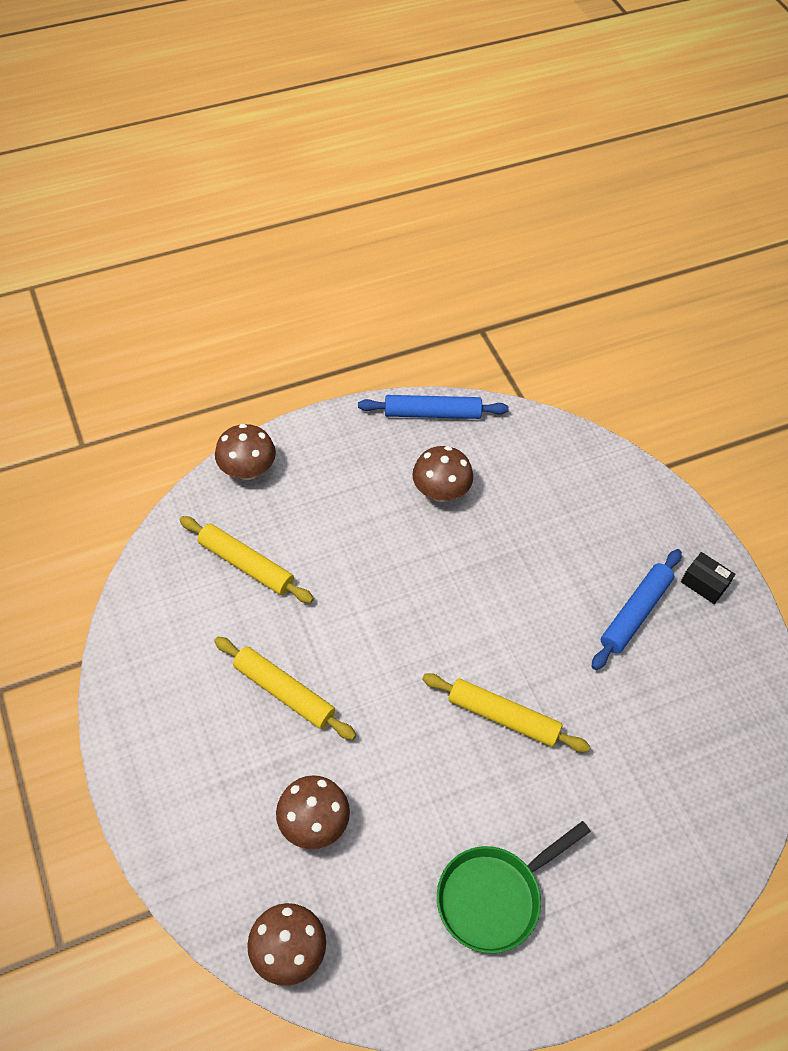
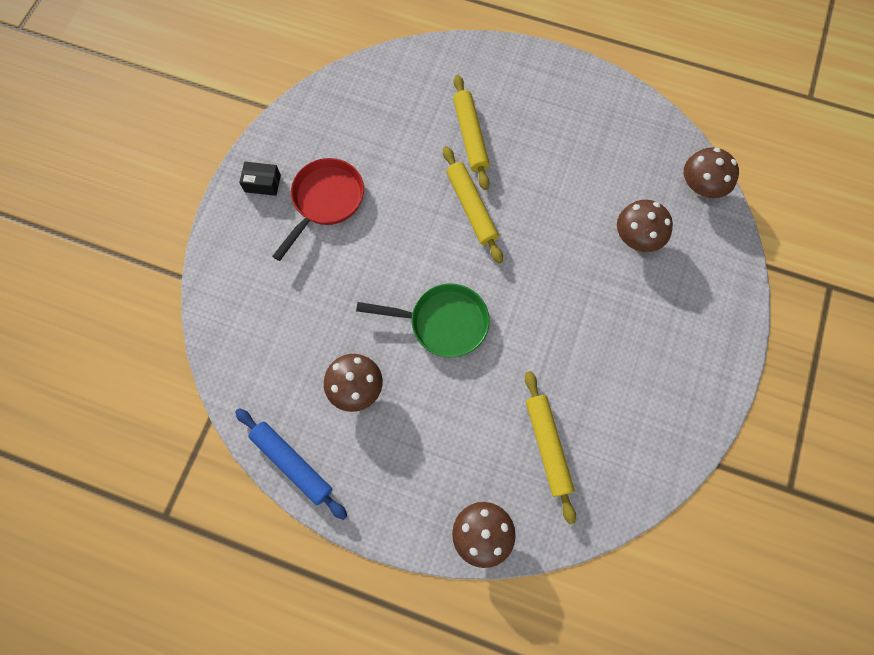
camera: 135 degrees left, 15 degrees up
(284, 692) = (593, 329): yellow rolling pin -> yellow rolling pin (470, 136)
(494, 897) = (567, 129): green pan -> green pan (443, 323)
(635, 613) = (325, 201): blue rolling pin -> red pan
(704, 583) = (262, 183): black box -> black box turned 75 degrees counterclockwise

